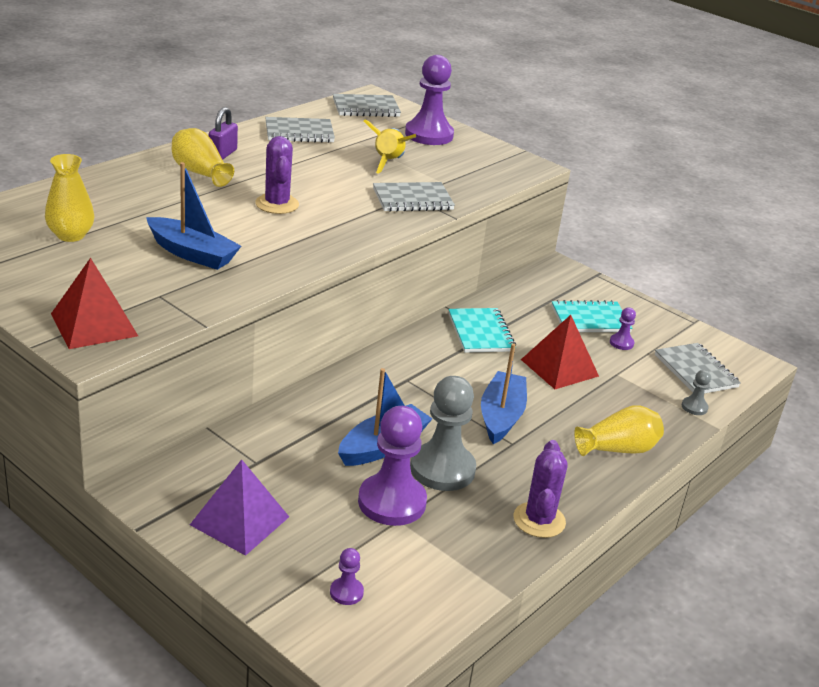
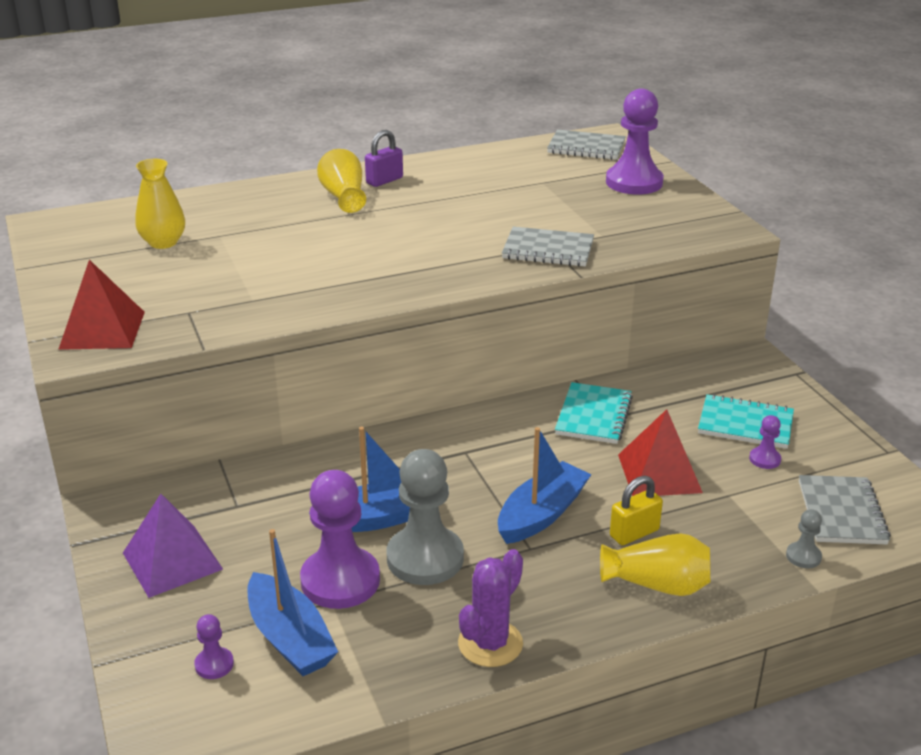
camera: 30 degrees right, 0 degrees up
(192, 253) = (259, 275): blue boat -> blue boat (290, 638)
(277, 204) = (392, 237): purple cactus -> none
(299, 132) = (486, 166): grey notebook -> none
(388, 162) = (557, 207): yellow rocket -> none
(575, 416) = (634, 533): none -> yellow padlock

